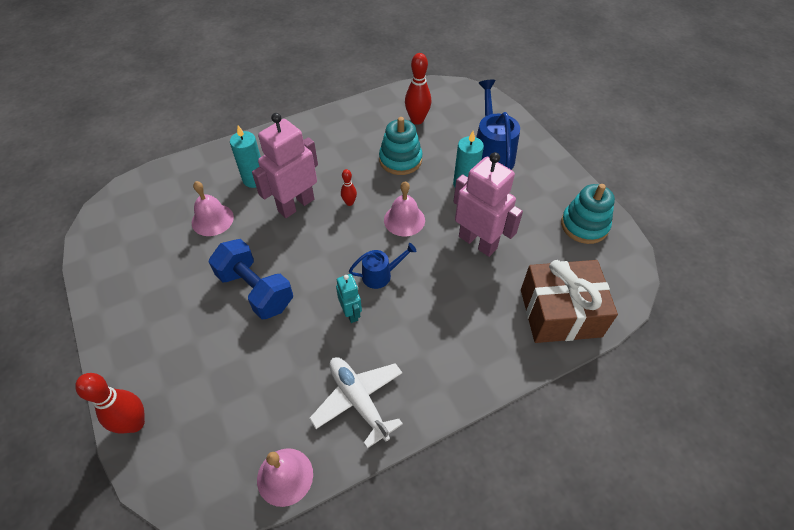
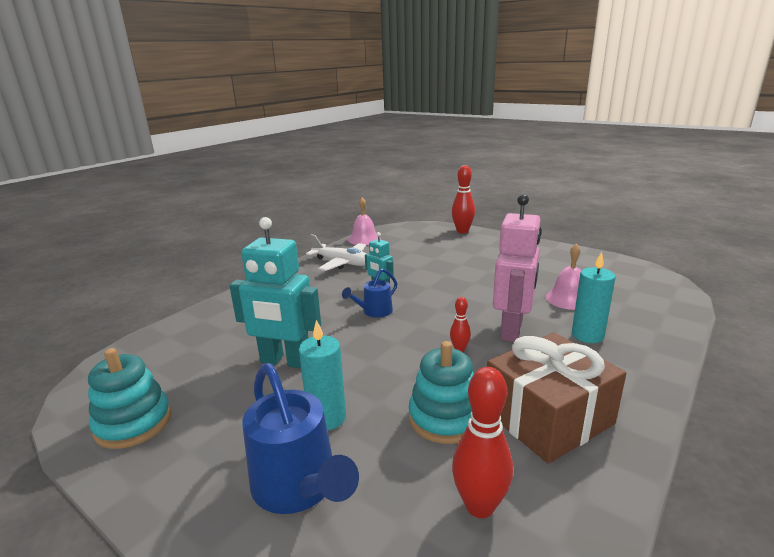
camera: 155 degrees right, 30 degrees down
(255, 290) = (468, 278): blue dumbbell -> none
(404, 220) = (383, 354): pink bell -> none
(478, 242) = (285, 361): pink robot -> turquoise robot
(560, 313) = (185, 336): brown gift -> brown gift (548, 417)

